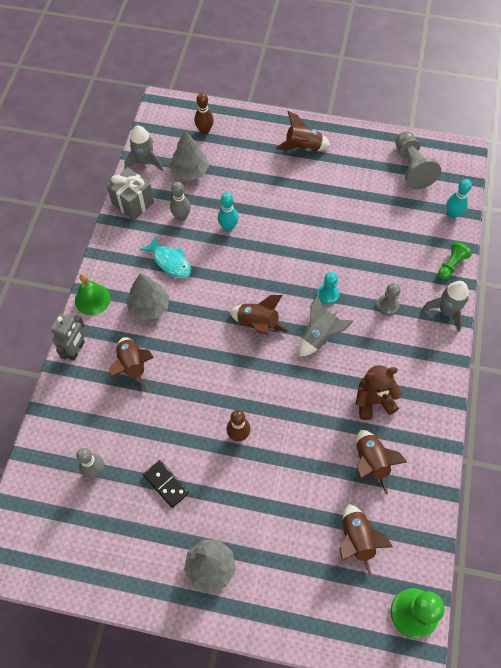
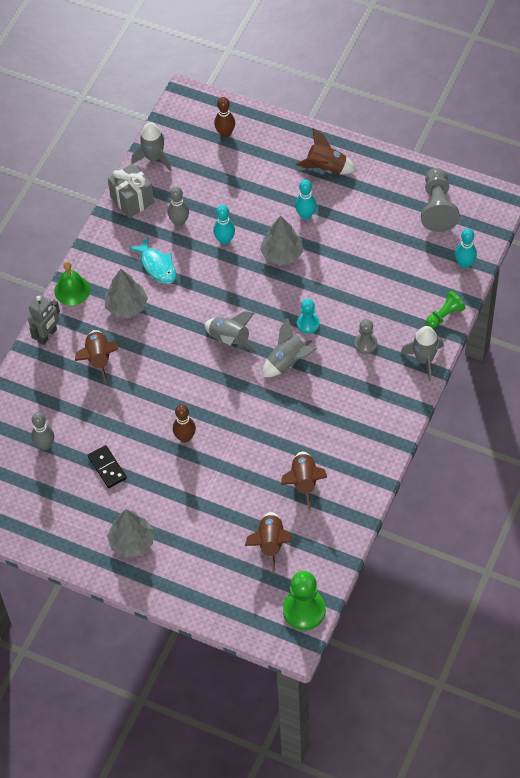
camera: 15 degrees right, 5 degrees down
(190, 171) = (199, 176): grey tree -> grey tree (282, 254)
(257, 324) = (230, 340): brown rocket -> grey rocket
(296, 192) = (306, 215): none -> turquoise bowling pin
(373, 401) = (323, 429): brown teddy bear -> none

